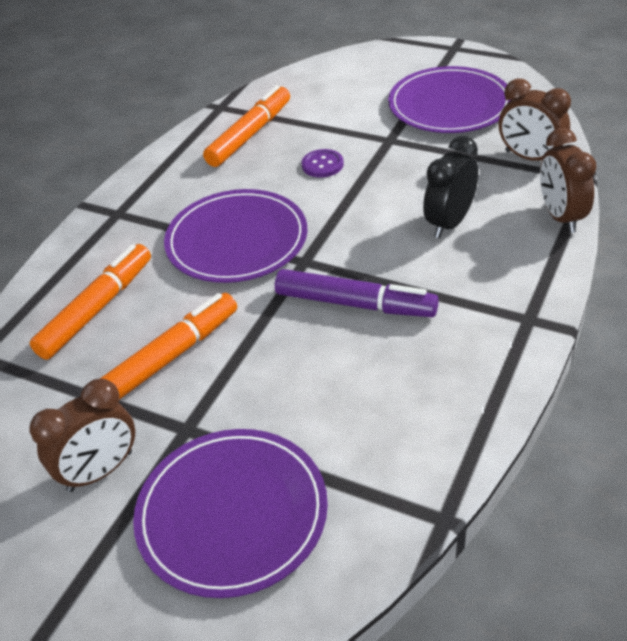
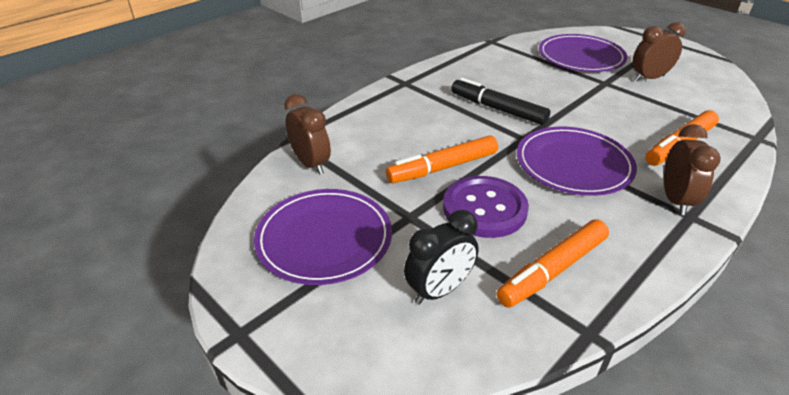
camera: 165 degrees left, 5 degrees down
(170, 357) = (619, 110): orange marker -> orange marker (442, 167)
(322, 165) = (484, 208): purple button -> purple button, size x2.05
(355, 304) = (497, 109): purple marker -> black marker
(449, 223) = (410, 136): black clock -> black clock (439, 290)
(560, 217) = (336, 121): brown clock -> brown clock (675, 200)

